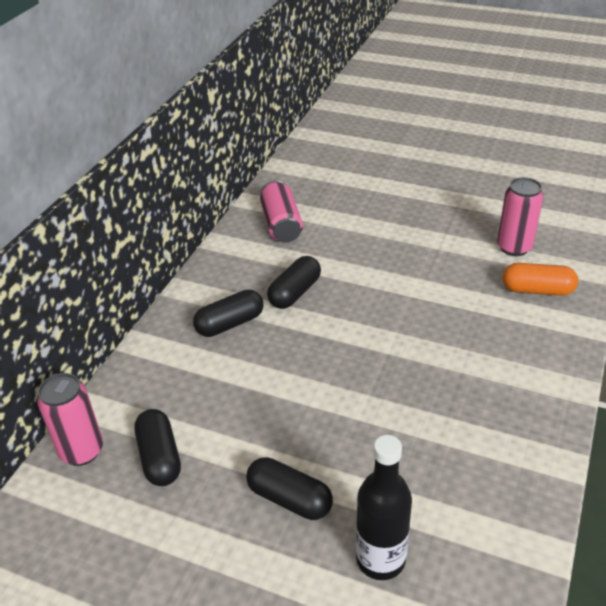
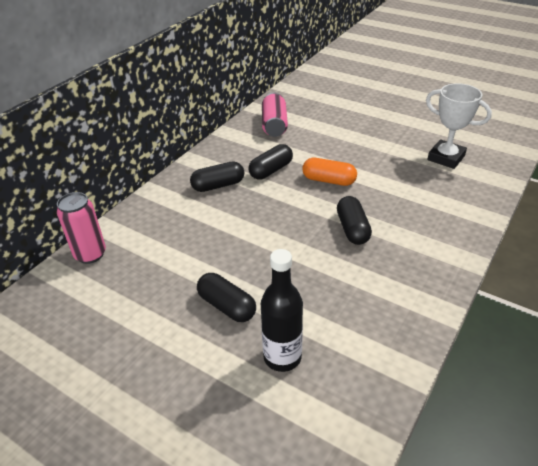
camera: 10 degrees right, 0 degrees up
(159, 457) = (142, 266): black capsule -> black capsule (352, 229)
(514, 247) = (446, 158): pink can -> white trophy
(537, 290) = (456, 188): orange capsule -> orange capsule (329, 180)

